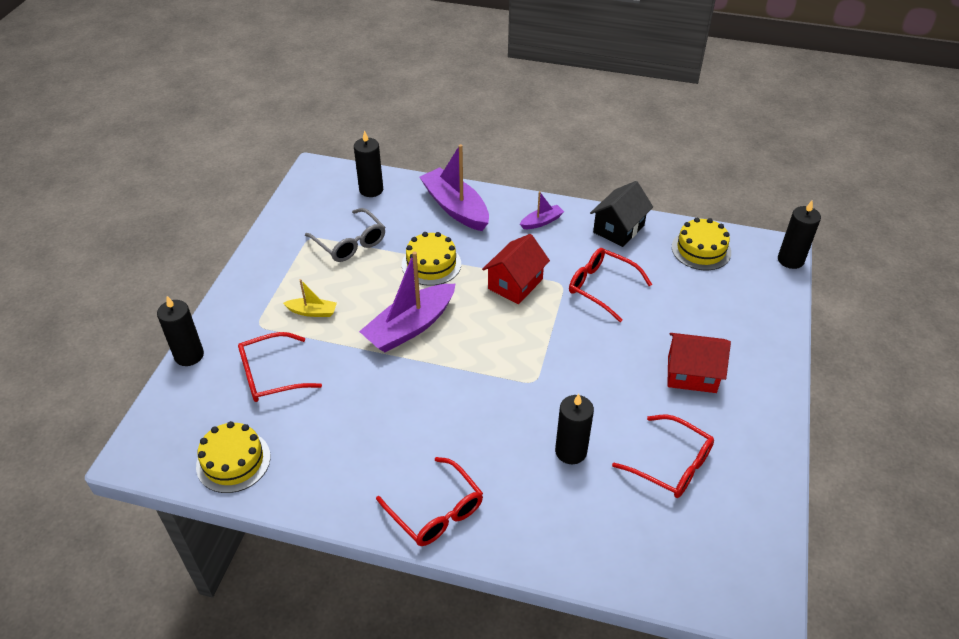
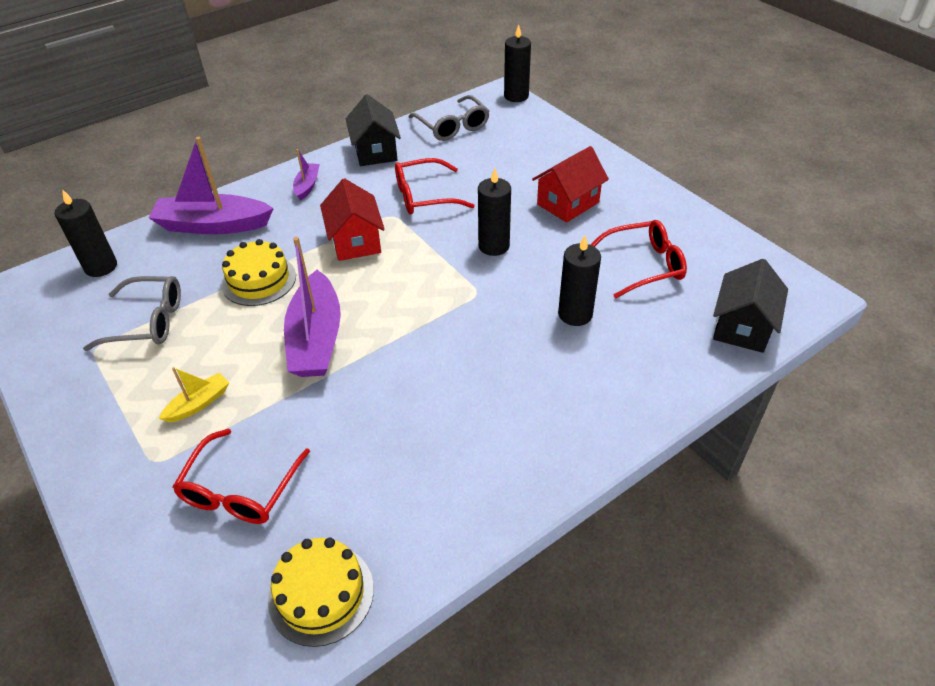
camera: 50 degrees left, 0 degrees up
(189, 355) = (112, 558): black candle -> black candle (494, 246)
(436, 512) = (556, 444): red glasses -> none
(668, 570) = (742, 327): none -> black house
(701, 250) = (453, 127): yellow cake -> grey glasses

